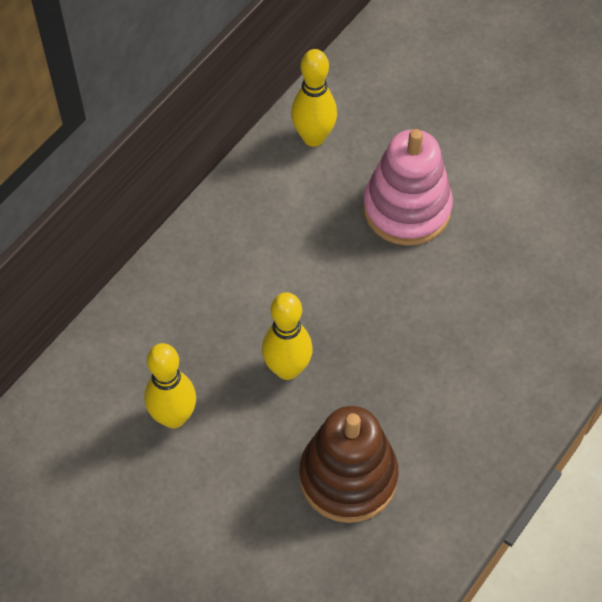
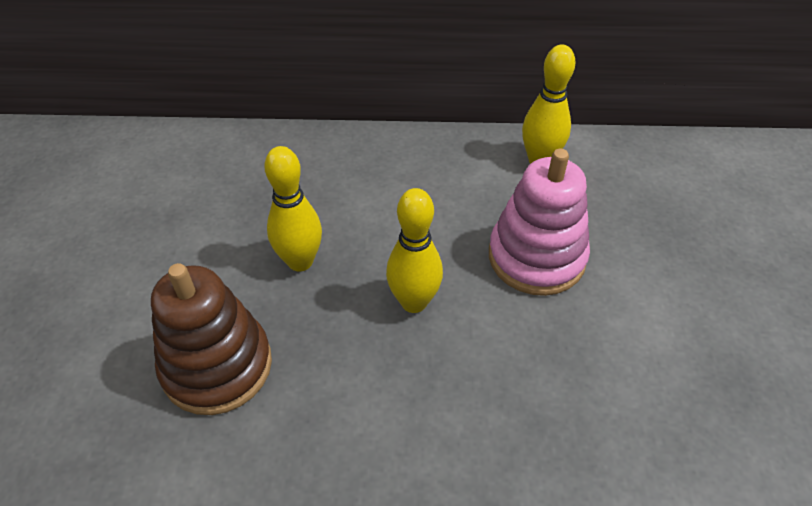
camera: 55 degrees right, 10 degrees down
(174, 417) = (201, 214): yellow bowling pin -> yellow bowling pin (414, 302)

